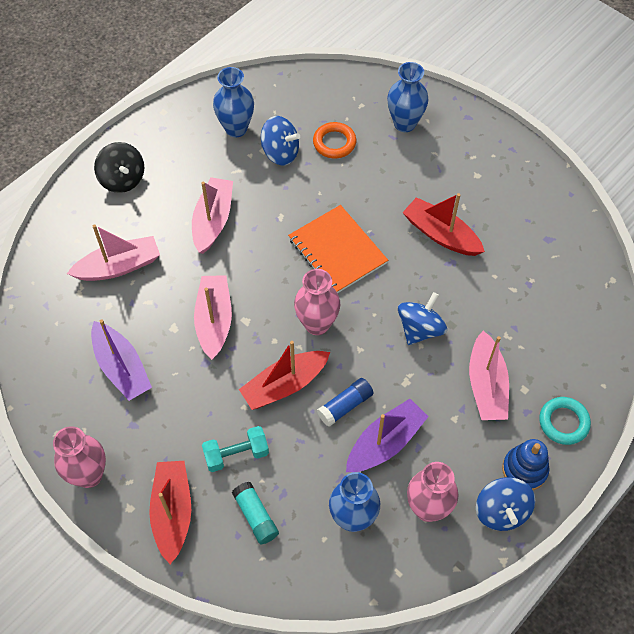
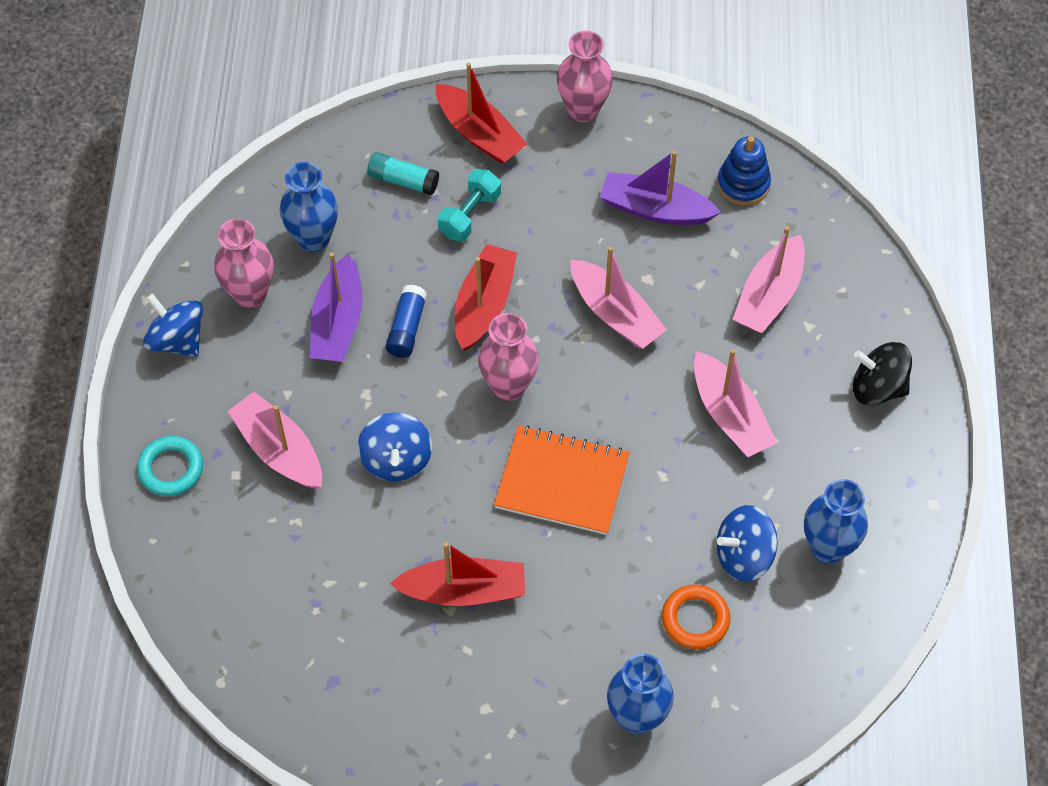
camera: 140 degrees right, 0 degrees up
(524, 470) = (180, 393): blue stacking toy -> blue stacking toy (743, 184)

